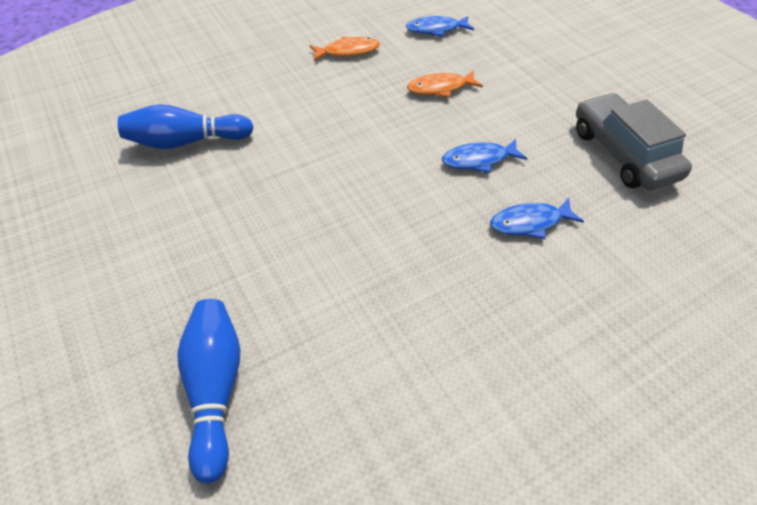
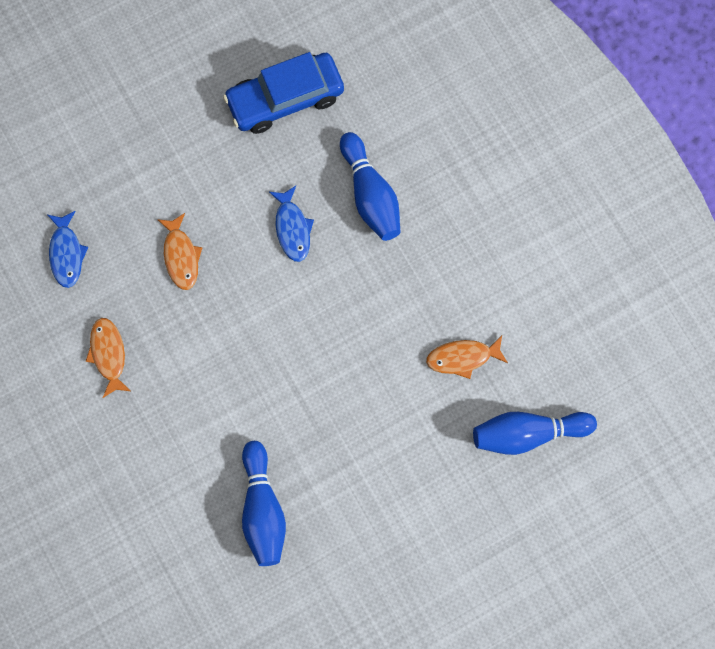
camera: 90 degrees left, 25 degrees up
(329, 313) = (463, 357): none -> orange fish
(530, 223) = (370, 195): blue fish -> blue bowling pin
(623, 154) = (285, 99): grey car -> blue car

